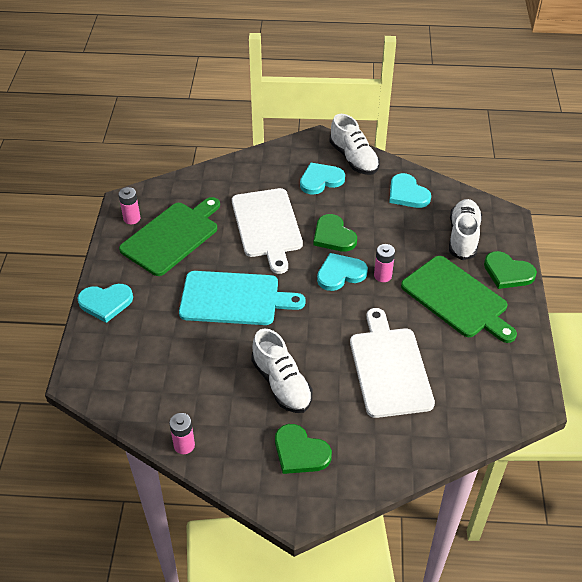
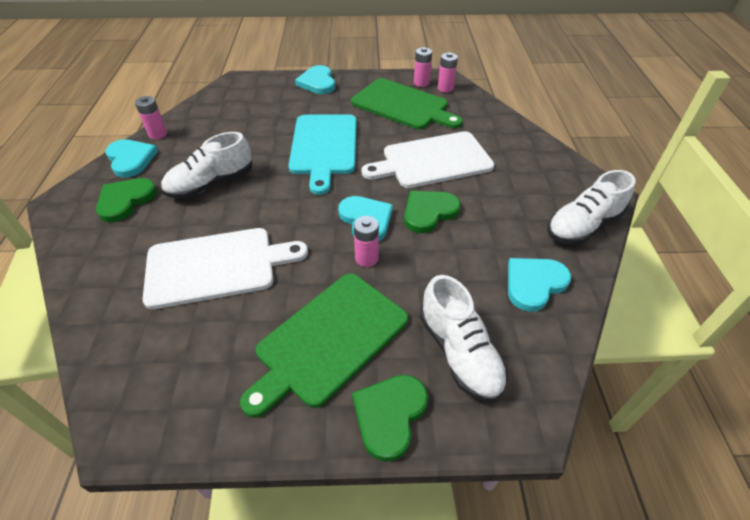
camera: 85 degrees right, 0 degrees up
(148, 202) = (445, 88): none -> pink battery
(320, 180) = (525, 197): turquoise heart -> turquoise heart (131, 159)
(463, 237) = (459, 352): white shoe -> white shoe turned 60 degrees clockwise

